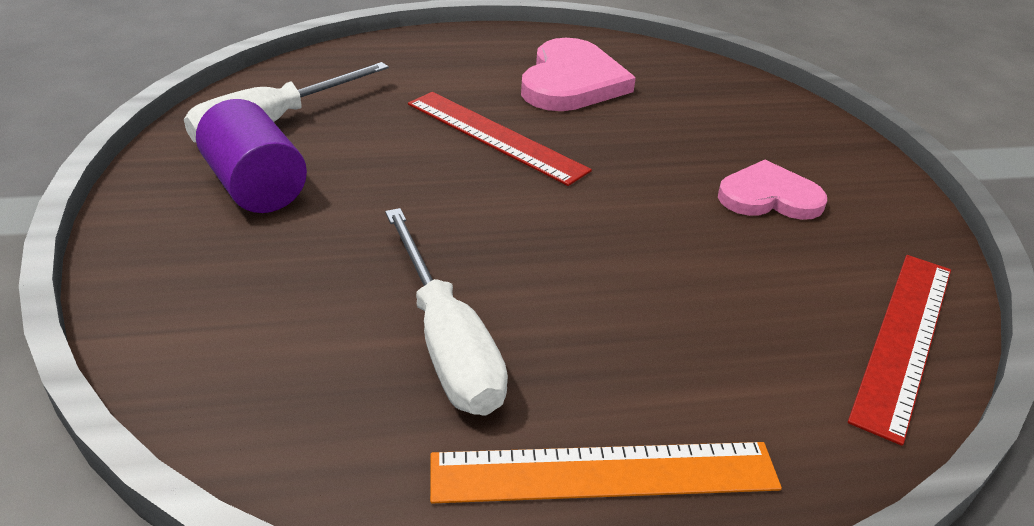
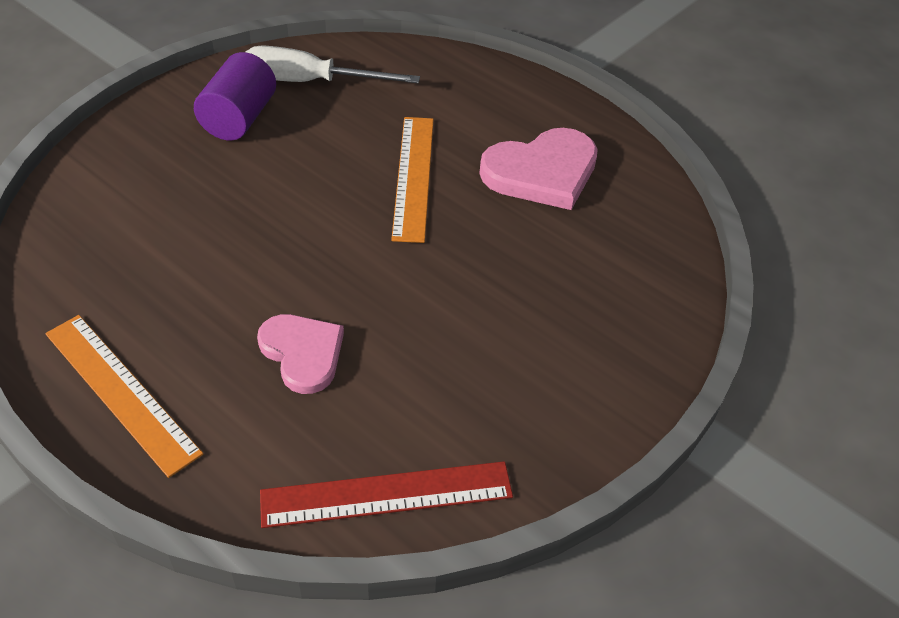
camera: 50 degrees right, 10 degrees up
(446, 342) = (173, 273): white screwdriver -> none
(495, 136) = (413, 176): red ruler -> orange ruler
(769, 197) = (502, 350): pink heart -> pink heart (302, 353)

